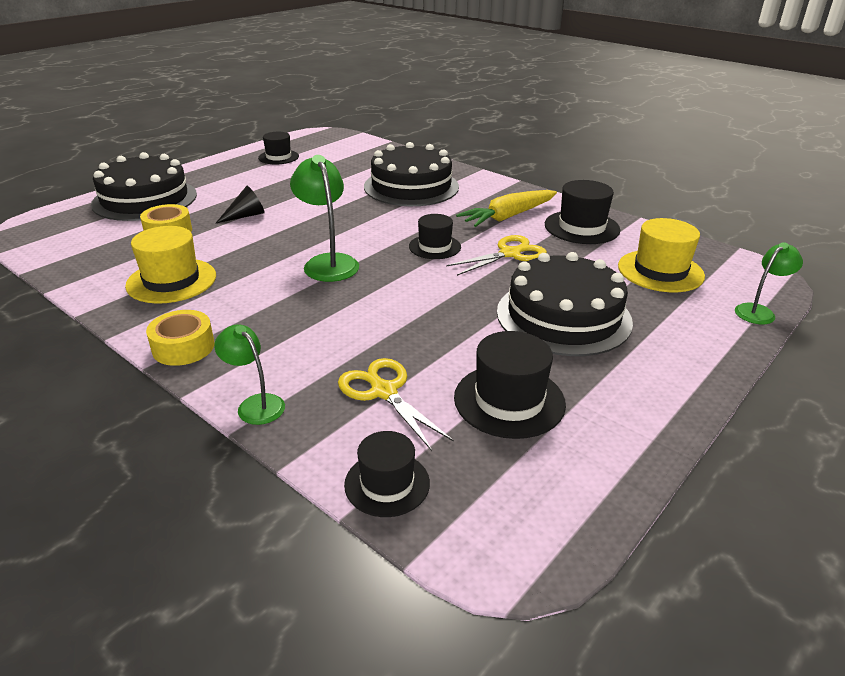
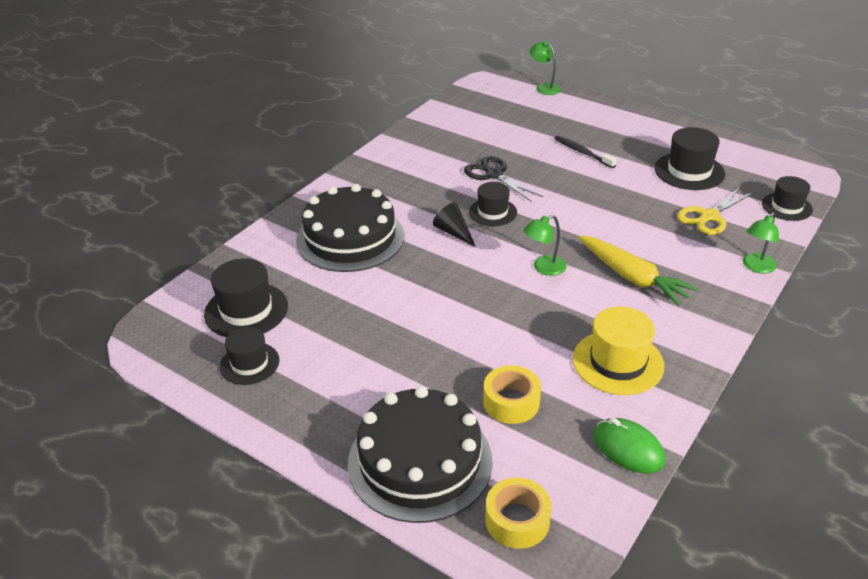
camera: 95 degrees left, 5 degrees up
(76, 270) = (628, 448): none -> green mouse
(183, 347) = (715, 320): yellow tape -> yellow tape (517, 520)
(245, 216) = (453, 348): black cone -> black cone (453, 232)
(328, 262) = (543, 268): green lamp -> green lamp, size x0.62
(508, 216) = (418, 177): yellow carrot -> yellow carrot (632, 277)
(510, 254) = (494, 175): yellow scissors -> black scissors
(563, 316) = (582, 152): black cake -> black toothbrush
(582, 227) = (433, 142): black hat -> black hat (246, 310)
(660, 271) = (501, 114): yellow hat -> none

